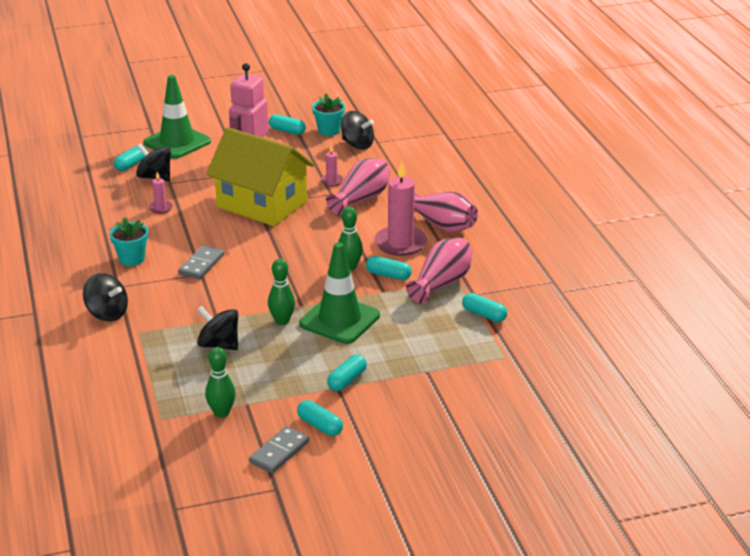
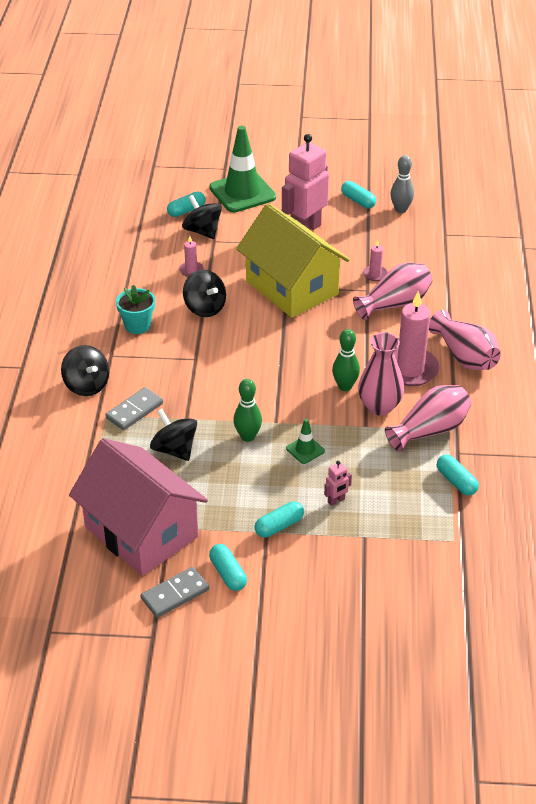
camera: 20 degrees right, 10 degrees up
(201, 264) = (200, 348): grey domino -> grey domino (134, 411)
(221, 413) = (141, 532): green bowling pin -> pink house
(329, 131) = (400, 209): turquoise flower pot -> grey bowling pin
(339, 320) = (305, 450): green traffic cone -> green traffic cone, size x0.45
(357, 144) = (422, 233): black spinning top -> black spinning top (205, 308)
(388, 275) = (379, 406): turquoise capsule -> pink vase
(388, 351) = (336, 501): none -> pink robot

